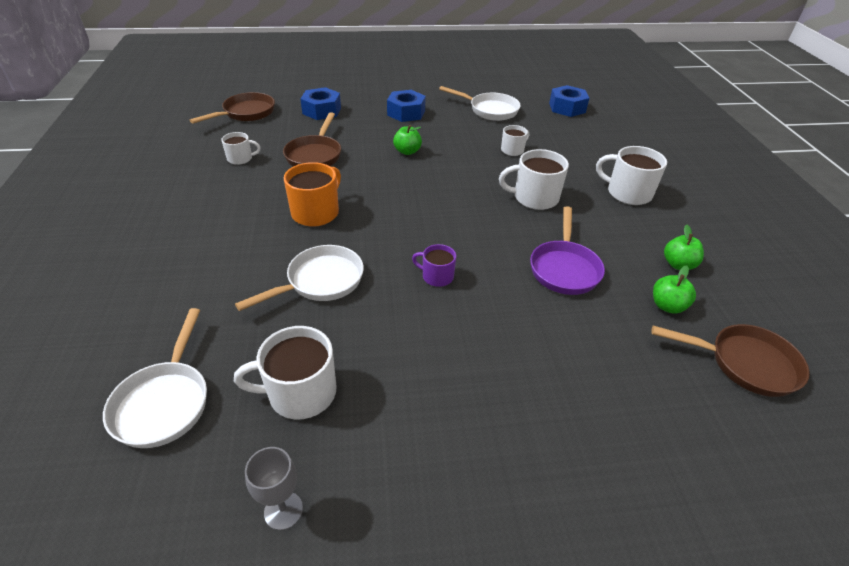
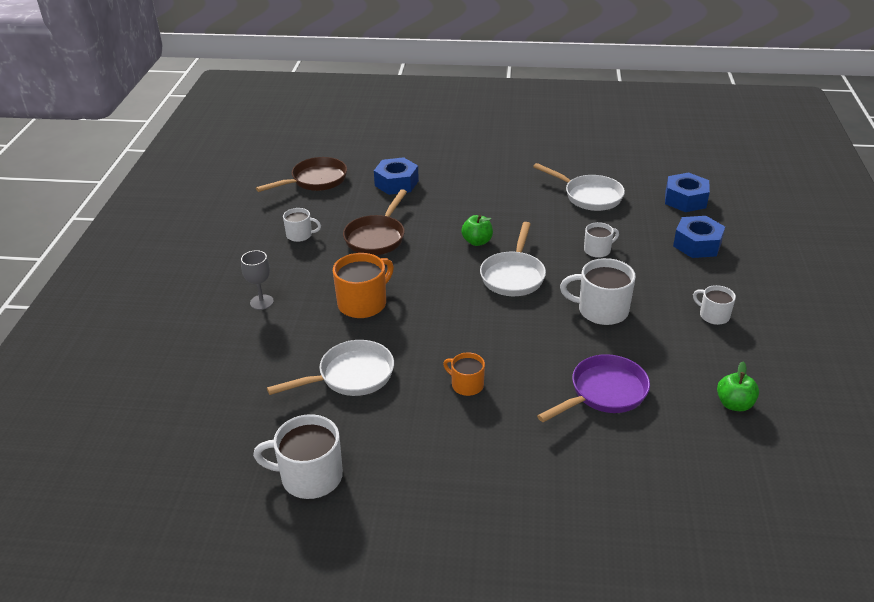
camera: 15 degrees right, 5 degrees down
(165, 402) = (194, 467): white pan -> white pan (513, 276)
(283, 510) = (276, 568): grey goblet -> grey goblet (261, 302)
(406, 113) = (490, 192): blue nut -> blue nut (697, 244)
(437, 276) = (466, 385): purple mug -> orange mug
(564, 268) = (604, 393): purple pan -> purple pan turned 150 degrees counterclockwise
(627, 193) = (713, 315): white mug -> white mug, size x0.59
(667, 306) = (700, 446): green apple -> none
(745, 363) = (757, 515): brown pan -> none

